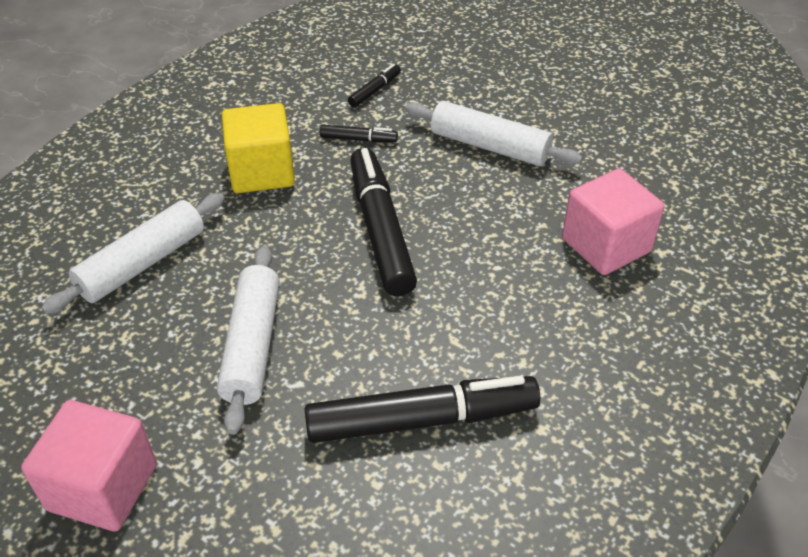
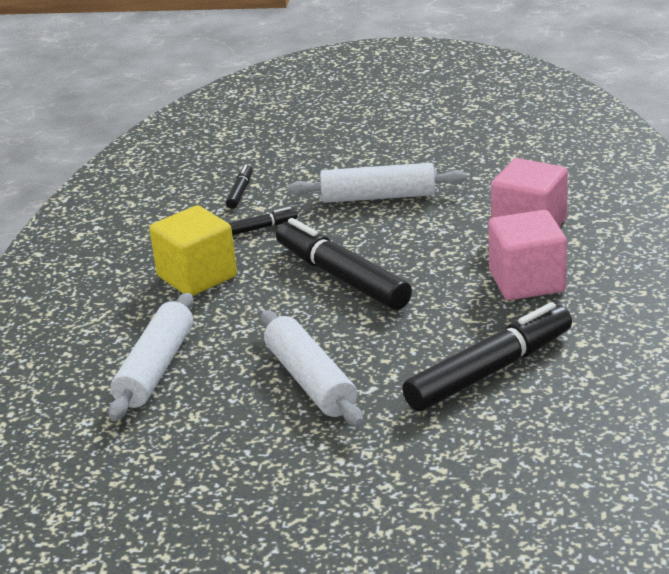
camera: 25 degrees left, 15 degrees down
(103, 487) = (279, 503): pink cube -> pink cube (526, 281)

